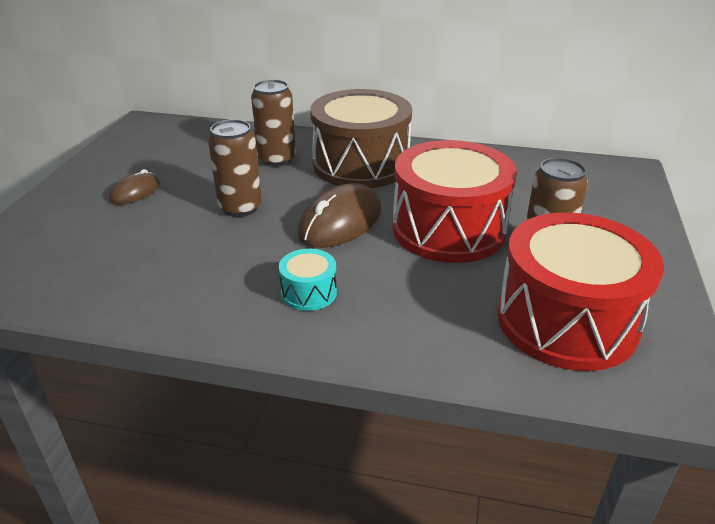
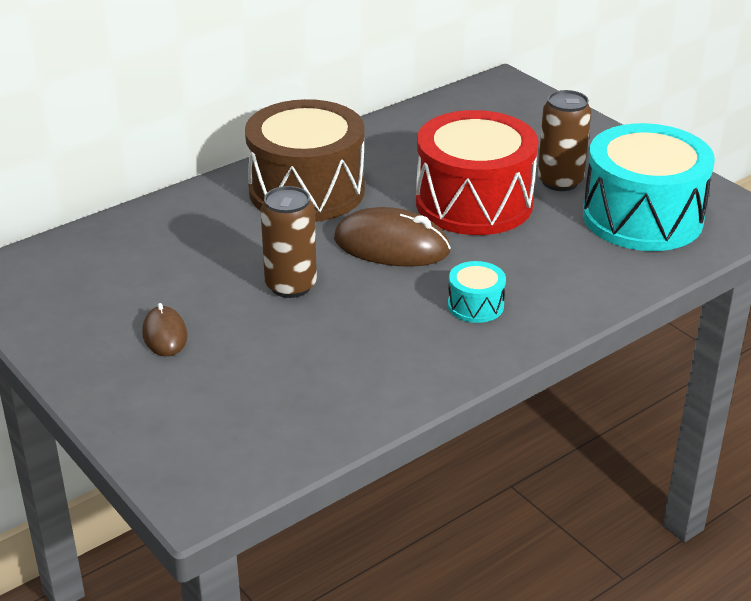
camera: 50 degrees left, 0 degrees up
(277, 159) = (224, 229): brown can -> none
(340, 222) = (391, 245): brown mouse -> brown mouse turned 60 degrees counterclockwise
(566, 321) = (642, 217): red drum -> turquoise drum

